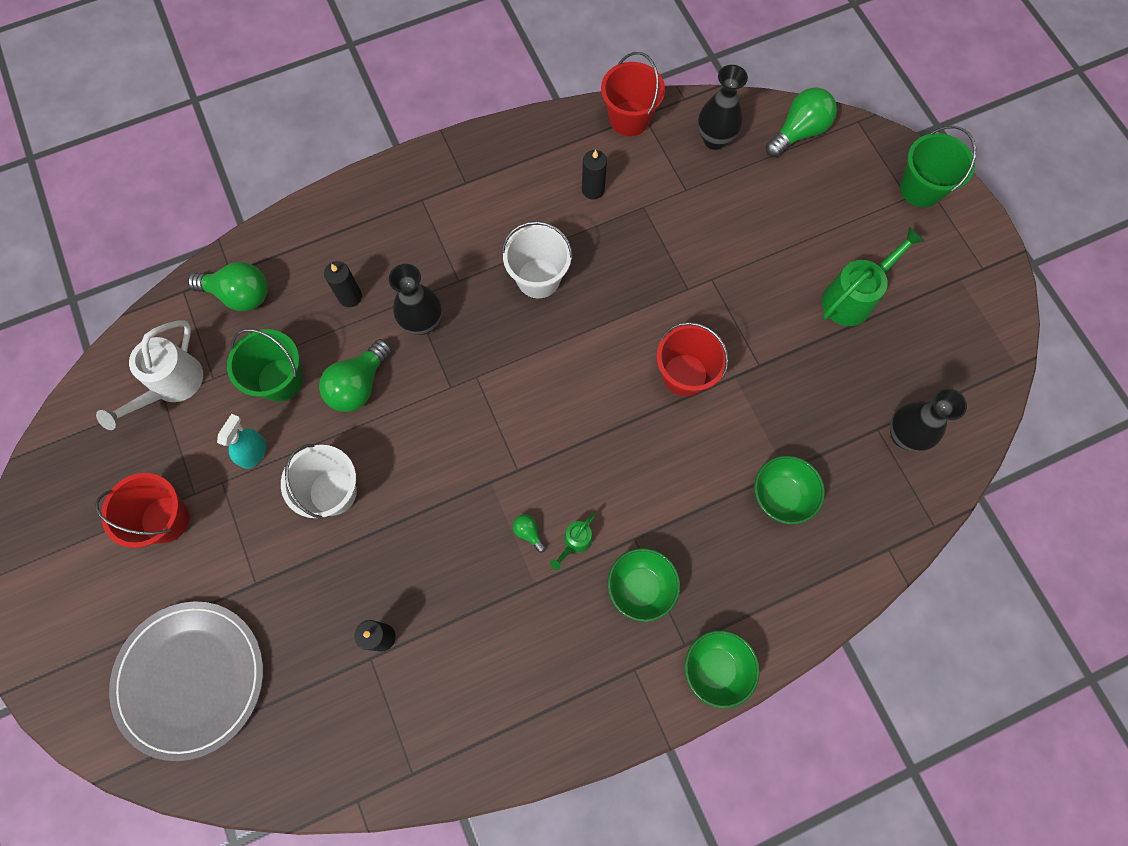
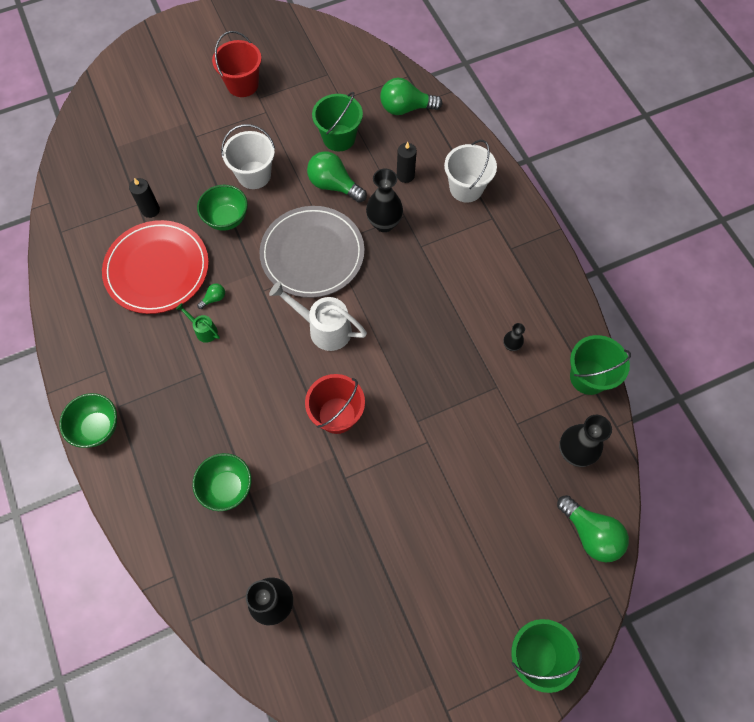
camera: 90 degrees right, 5 degrees down
(172, 385) = (336, 77): white watering can -> white watering can (324, 328)
(191, 679) = (139, 109): grey plate -> grey plate (312, 254)
(239, 295) = (405, 108): green light bulb -> green light bulb turned 75 degrees clockwise
(253, 452) = (285, 127): turquoise spray bottle -> none
(481, 615) = (157, 269): none -> red plate
(538, 278) = (424, 303): white bucket -> white bucket (466, 188)
(593, 190) = (511, 346): black candle -> black vase
(629, 118) = (588, 377): red bucket -> green bucket
(640, 587) = (164, 376): green bowl -> green bowl (226, 219)
(853, 297) = (411, 570): green watering can -> none

